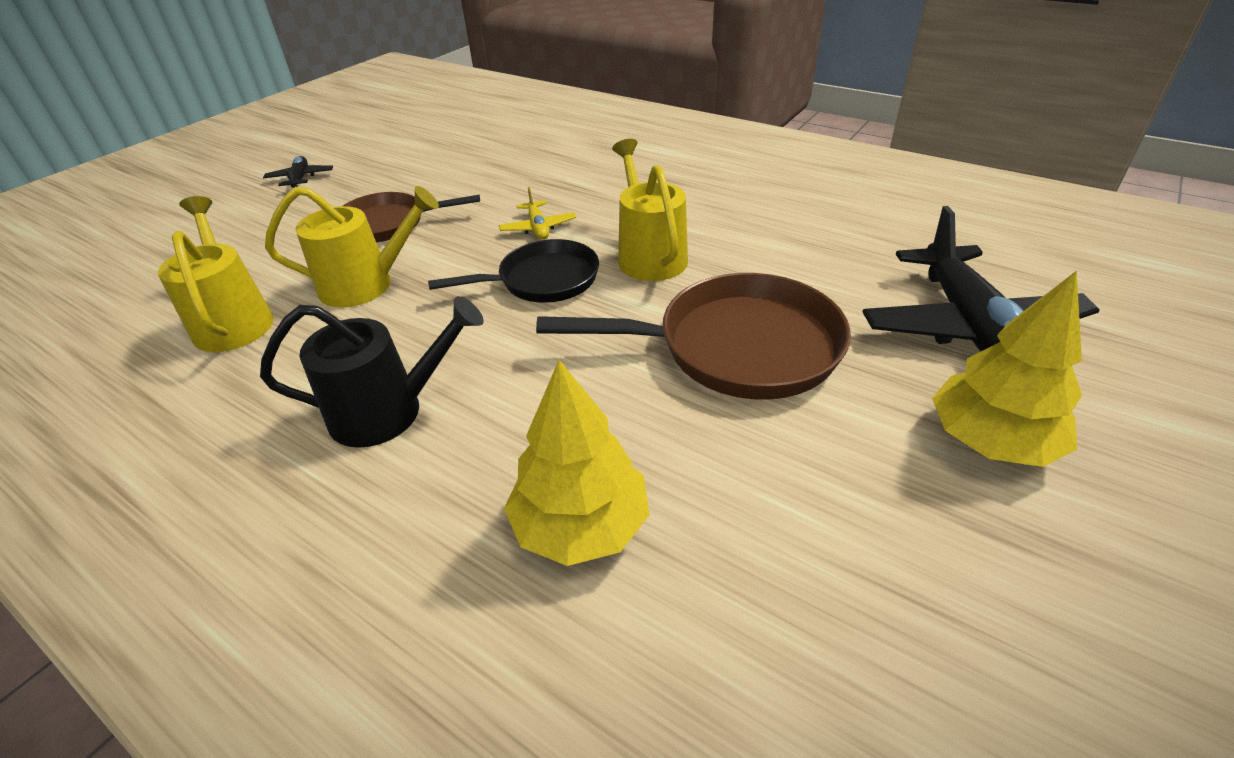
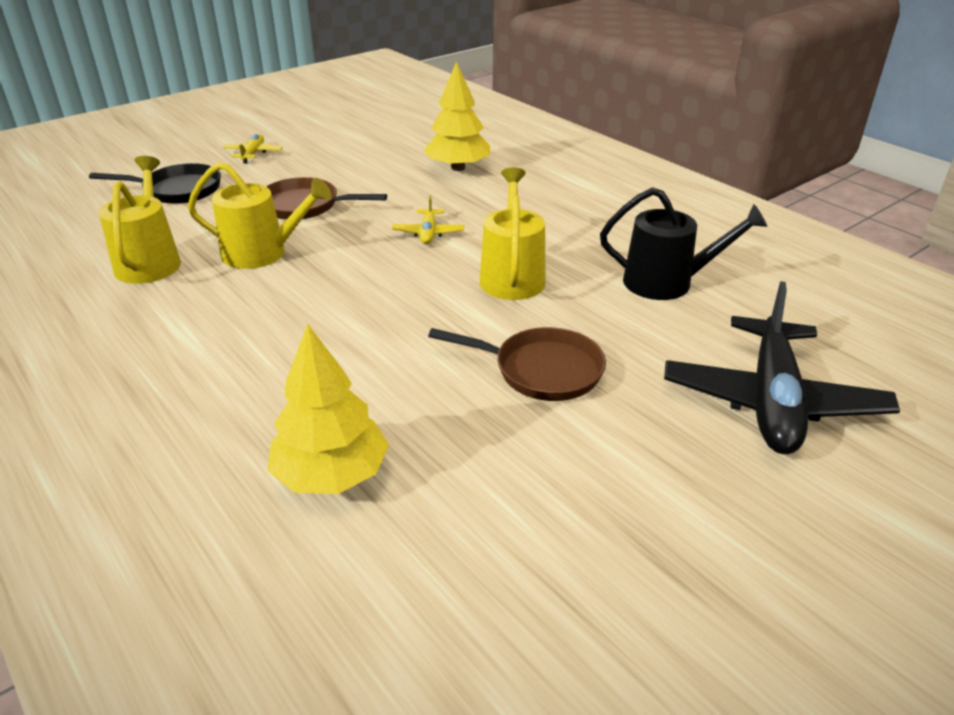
camera: 15 degrees right, 5 degrees down
(300, 179) = (253, 154): black plane -> yellow plane
(388, 411) = (231, 356): black watering can -> black watering can (667, 282)
(542, 280) = (407, 279): black pan -> black pan (178, 190)
(737, 347) = (541, 370): brown pan -> brown pan, size x0.64
(990, 441) = (720, 499): yellow tree -> yellow tree (458, 168)

